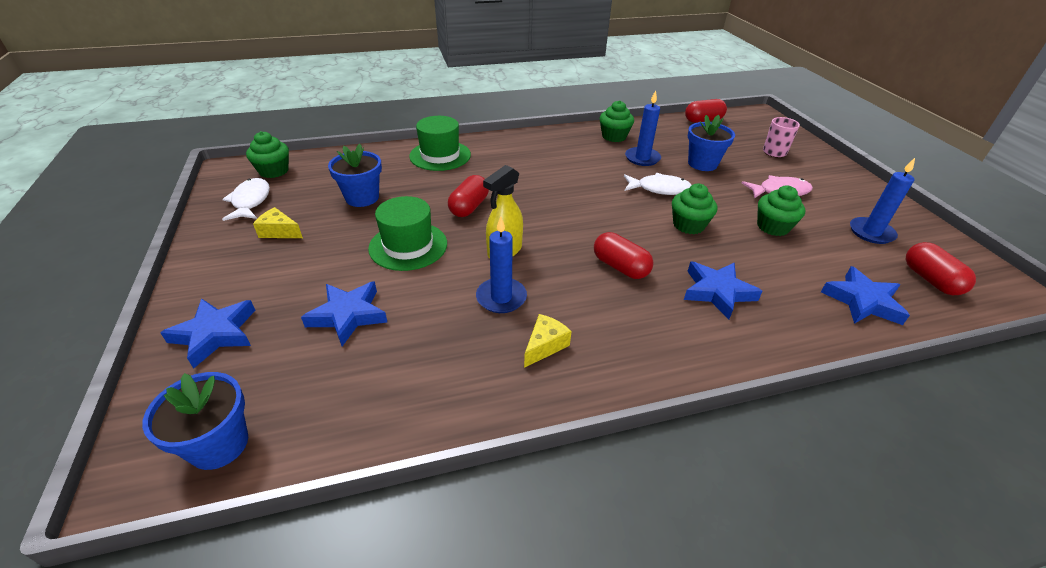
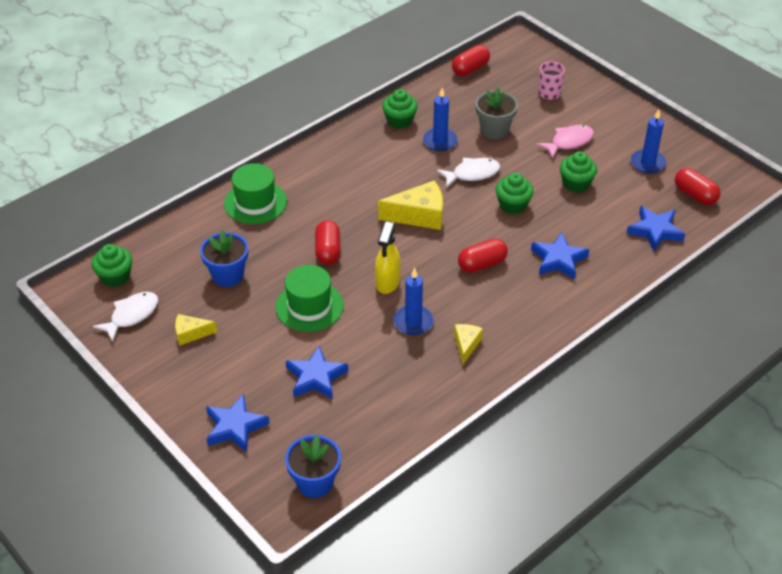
camera: 25 degrees left, 5 degrees up
(250, 201) = (131, 315): white fish -> white fish turned 75 degrees clockwise
(581, 206) = (419, 215): none -> yellow cheese
(620, 267) = (482, 264): red capsule -> red capsule turned 45 degrees counterclockwise
(702, 164) = (494, 130): blue flower pot -> grey flower pot

